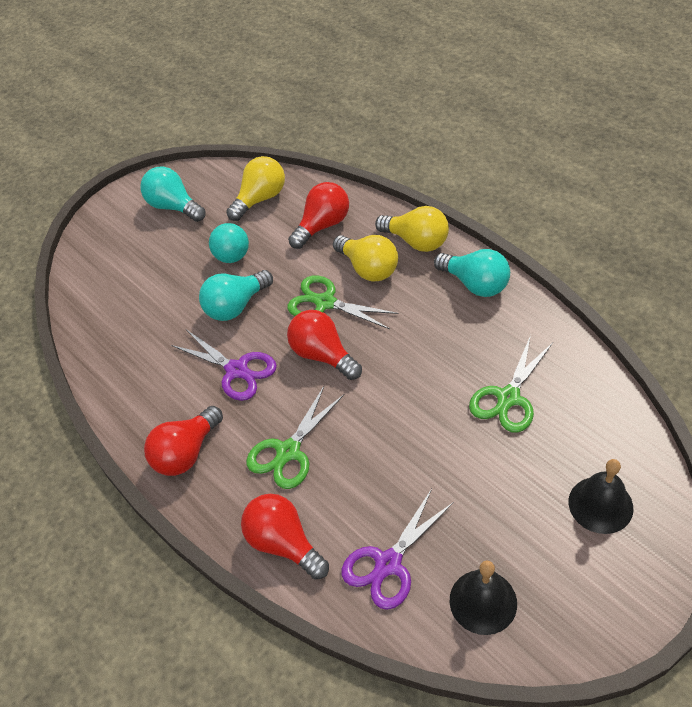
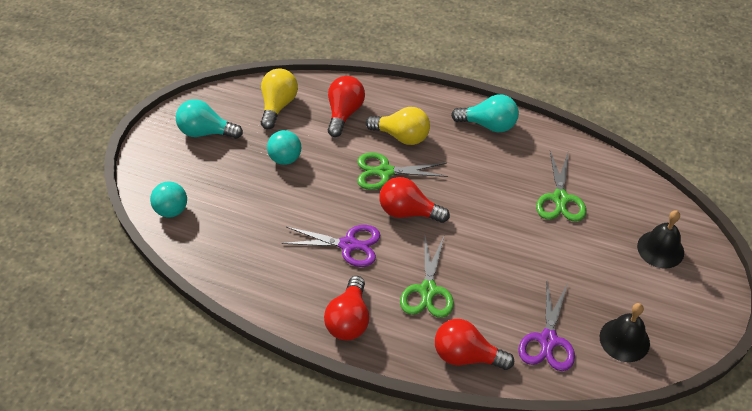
camera: 30 degrees left, 0 degrees up
(92, 276) = (172, 210): none -> turquoise ball
(236, 306) = (314, 196): turquoise light bulb -> none
(416, 241) = (426, 105): yellow light bulb -> none

